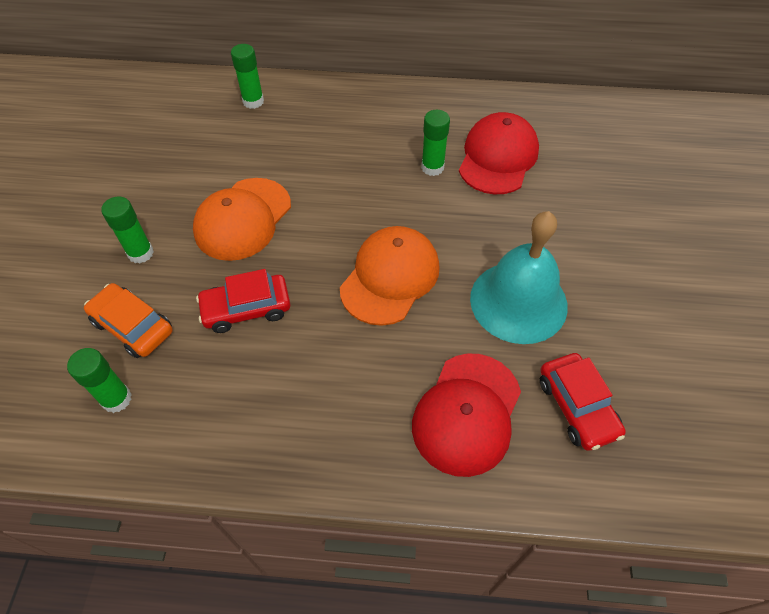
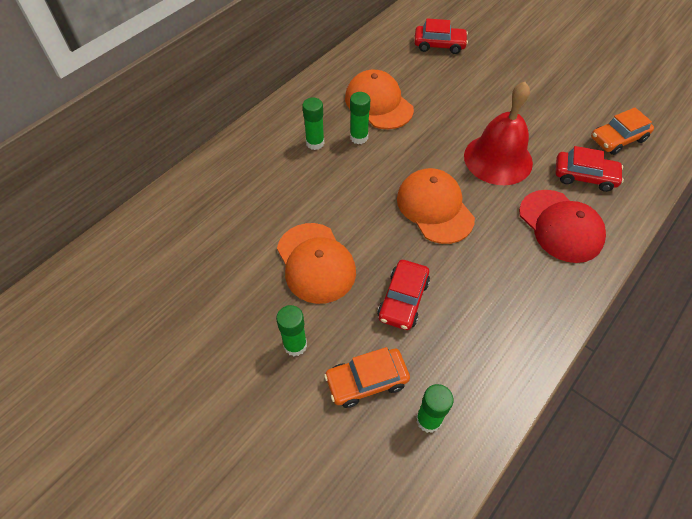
camera: 55 degrees left, 0 degrees up
(253, 101) = (195, 199): green glue stick -> green glue stick (315, 143)
(498, 157) = (378, 103): red cap -> orange cap
(518, 301) = (498, 159): turquoise bell -> red bell
(651, 161) = (439, 45): none -> red car
(688, 420) = (617, 139): none -> orange car

